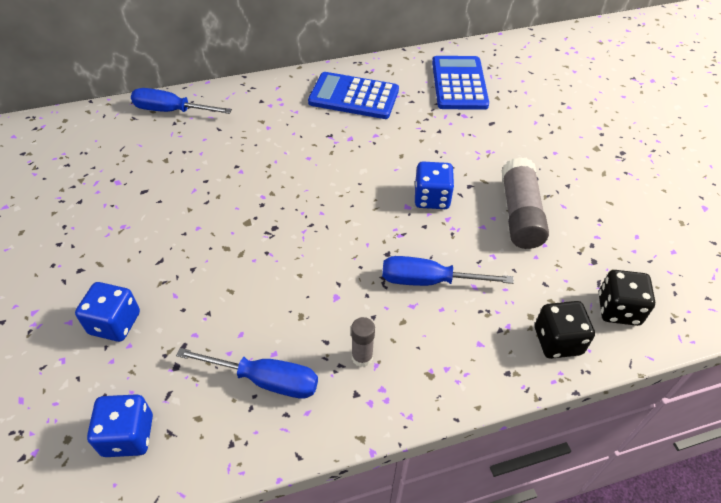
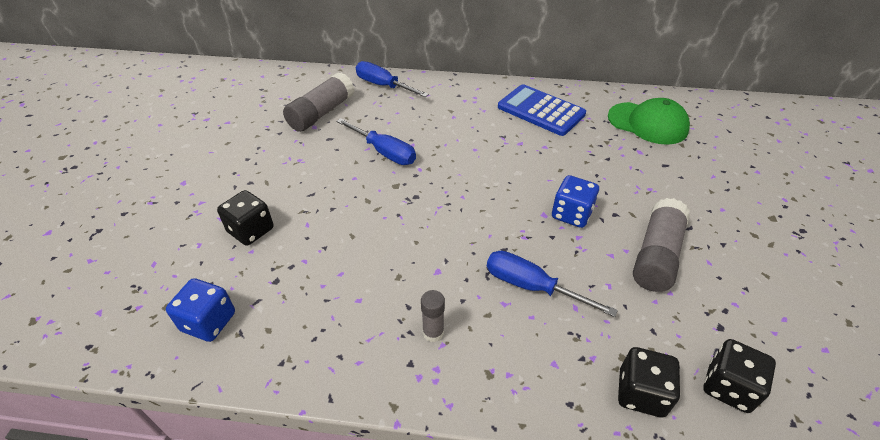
camera: 25 degrees right, 5 degrees down
(115, 323) = (251, 230): blue dice -> black dice
(117, 163) = (321, 113): none -> grey glue stick
(266, 380) = (339, 320): blue screwdriver -> blue screwdriver (385, 152)
(459, 83) = (647, 123): blue calculator -> green cap

